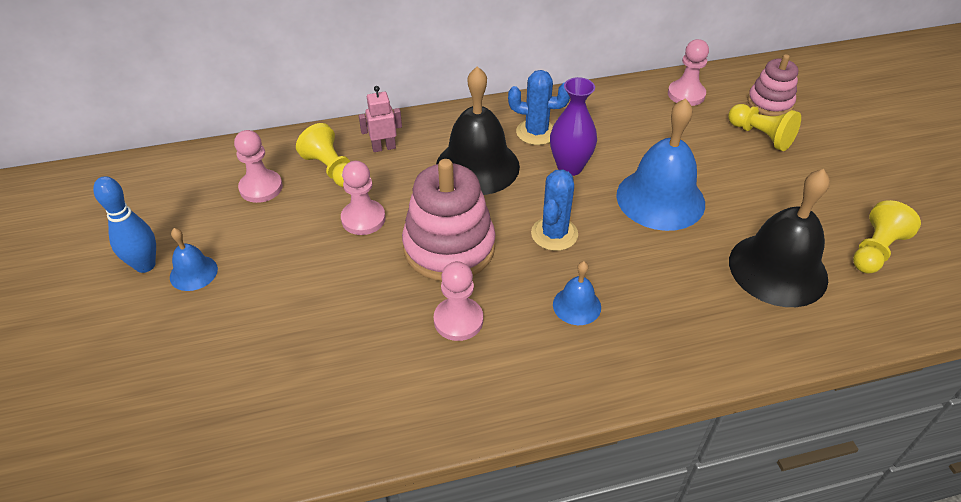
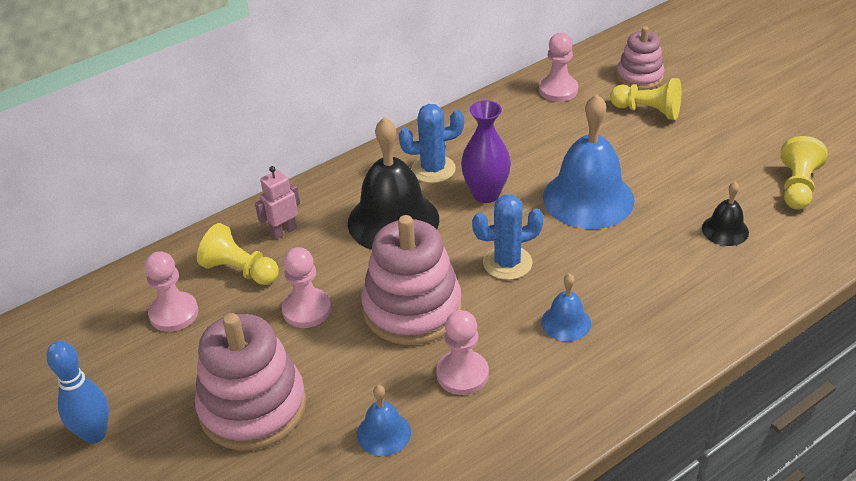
camera: 20 degrees left, 5 degrees down
(193, 273) = (155, 423): blue bell -> blue bell (383, 433)
(273, 287) = (253, 407): none -> pink stacking toy
(554, 234) = (507, 263): blue cactus -> blue cactus turned 75 degrees clockwise
(778, 269) = (725, 230): black bell -> black bell, size x0.48

